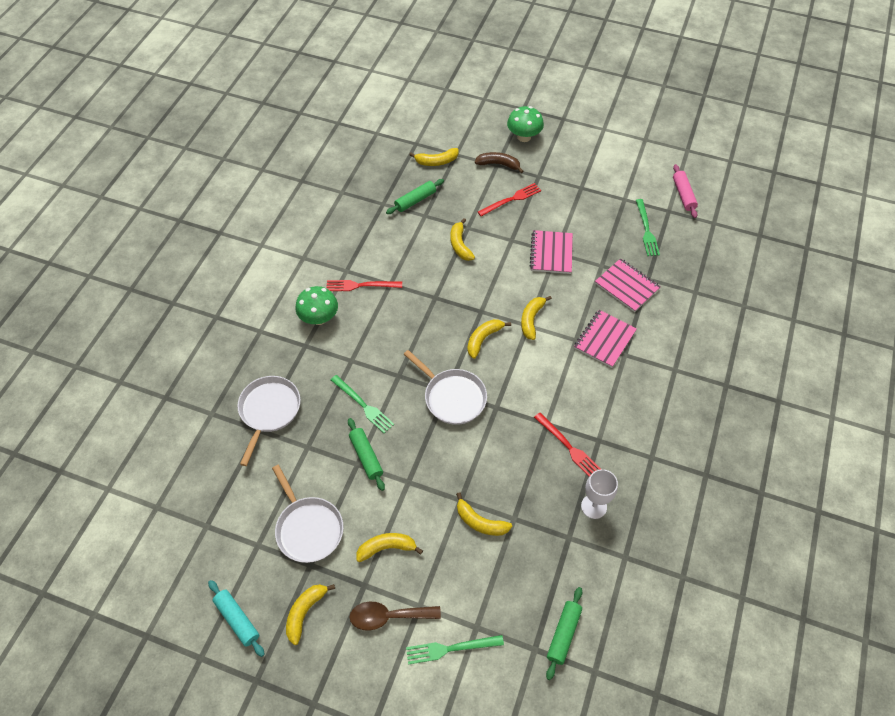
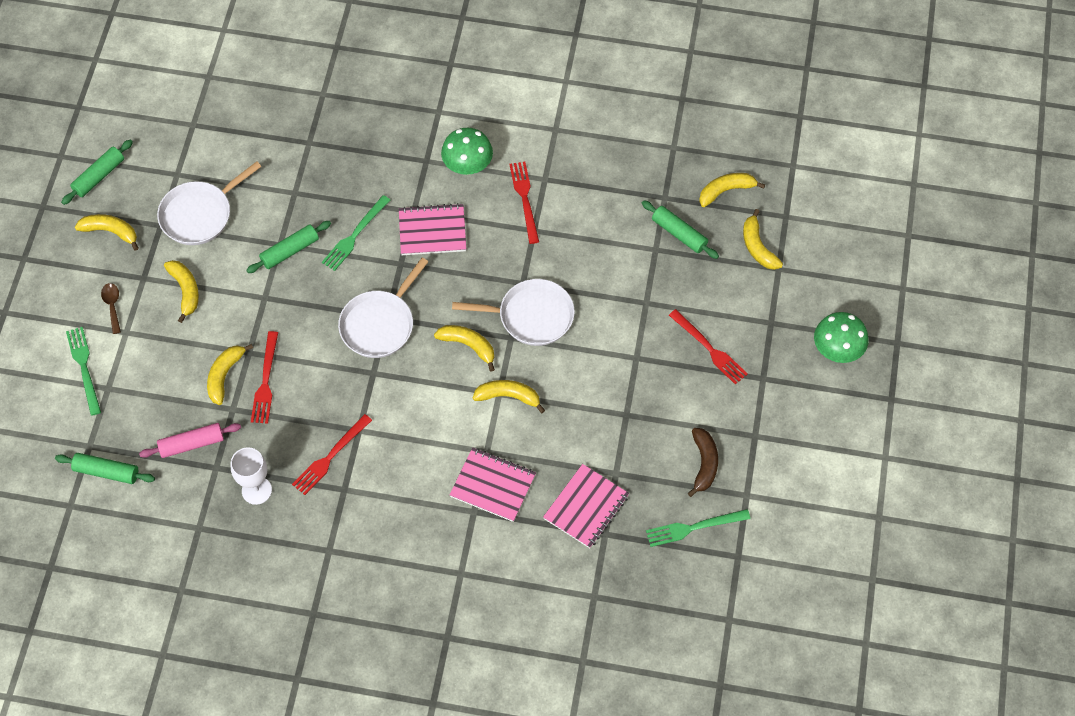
camera: 80 degrees right, 5 degrees up
(237, 620) = (99, 176): turquoise rolling pin -> green rolling pin
(269, 411) = (334, 146): white pan -> white pan (532, 316)
(388, 616) = (112, 305): brown spoon -> brown spoon, size x0.61
(460, 245) = (614, 298): yellow banana -> yellow banana (726, 191)
(491, 489) = (265, 381): none -> red fork
(498, 164) = (772, 324): brown banana -> brown banana (704, 464)
(551, 253) = (623, 409): pink notebook -> pink notebook (432, 231)
(683, 195) = (775, 576): pink rolling pin -> pink rolling pin (191, 444)

